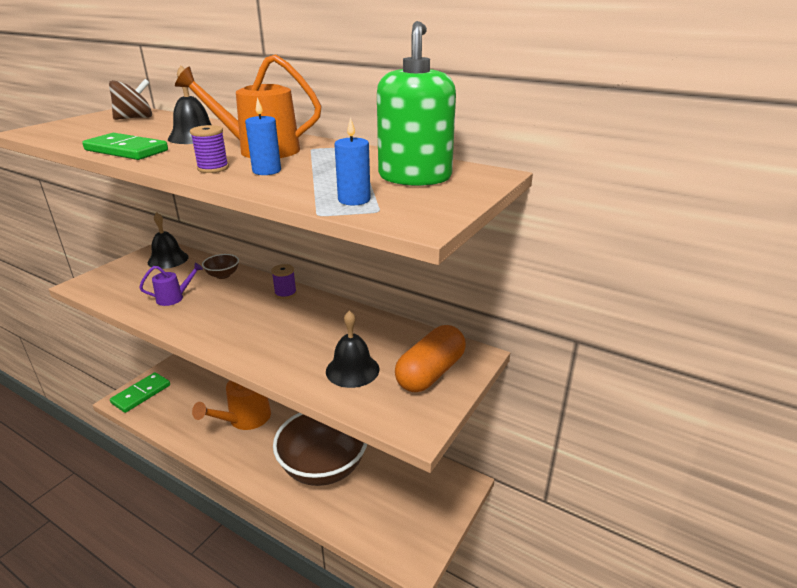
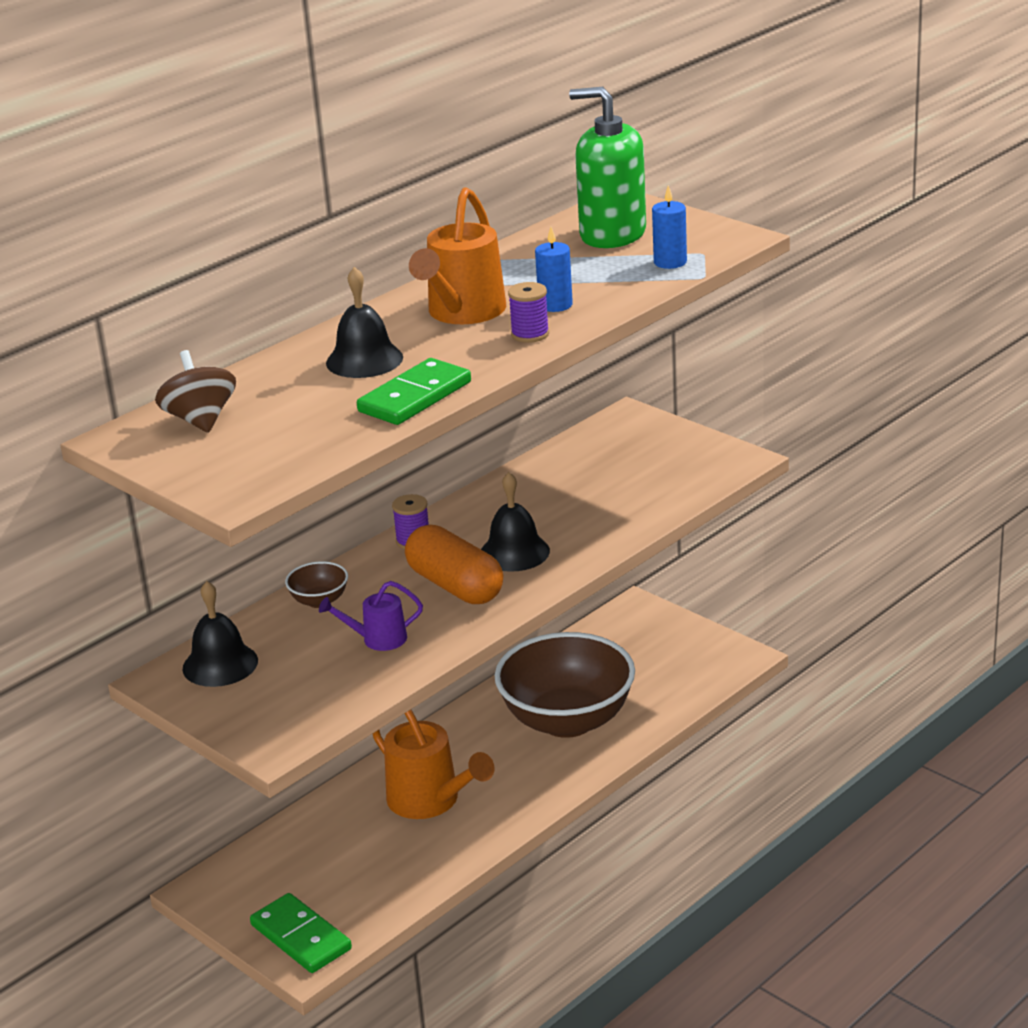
camera: 75 degrees left, 0 degrees up
(174, 298) = (377, 639): purple watering can -> purple watering can turned 90 degrees counterclockwise
(352, 370) = (627, 492): black bell -> black bell (514, 552)
(430, 373) = (650, 445): orange capsule -> orange capsule (455, 586)

